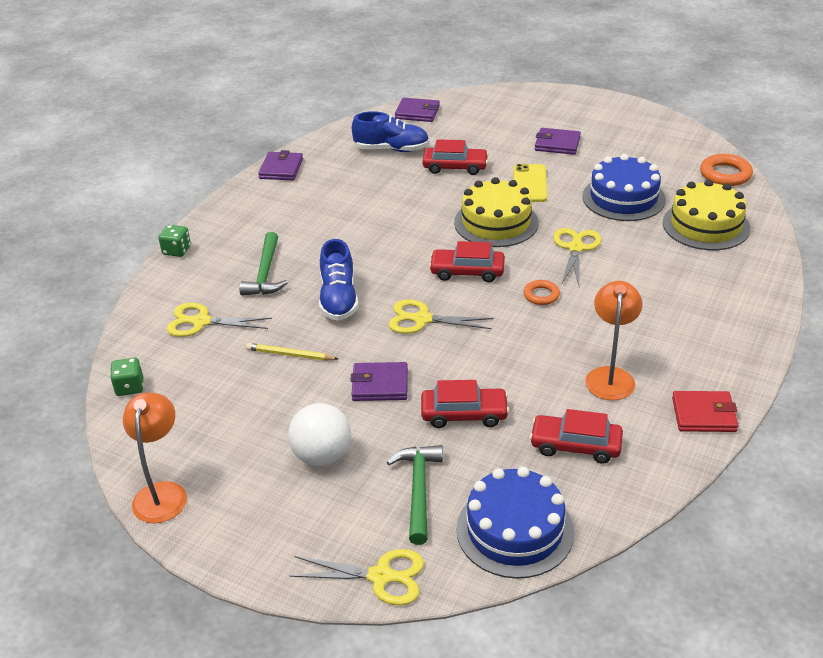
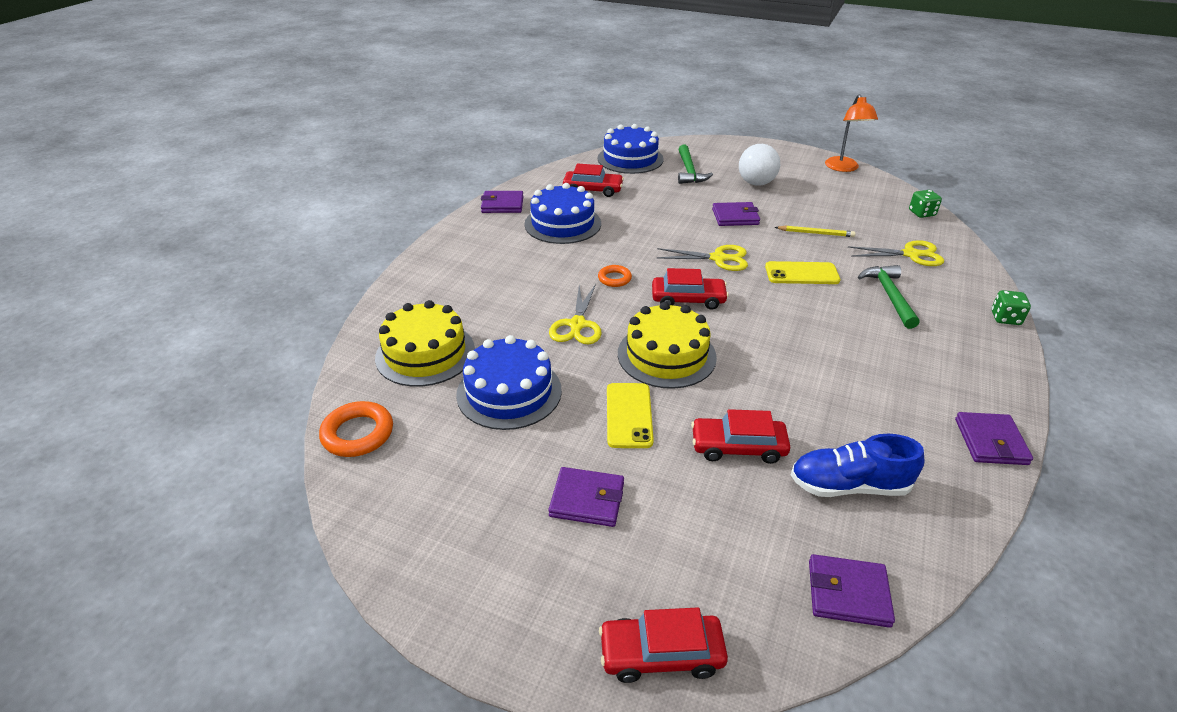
camera: 175 degrees right, 0 degrees up
(338, 299) = (801, 274): blue shoe -> yellow phone
(381, 576) = (699, 144): yellow scissors -> none
(464, 414) = (669, 203): red car -> red car (661, 654)
(610, 376) = (562, 224): orange lamp -> blue cake
(704, 415) = (502, 204): red wallet -> purple wallet

